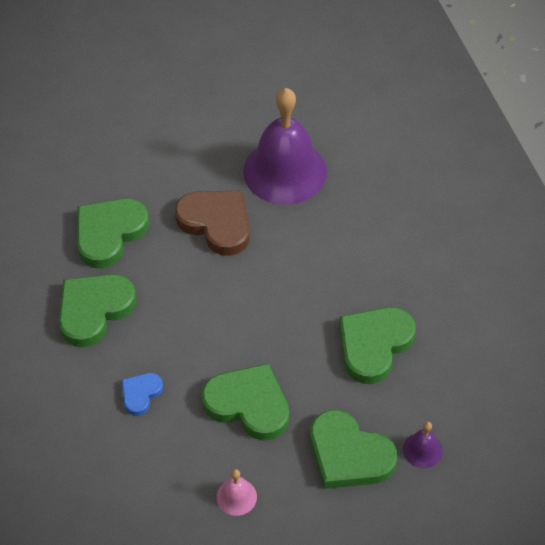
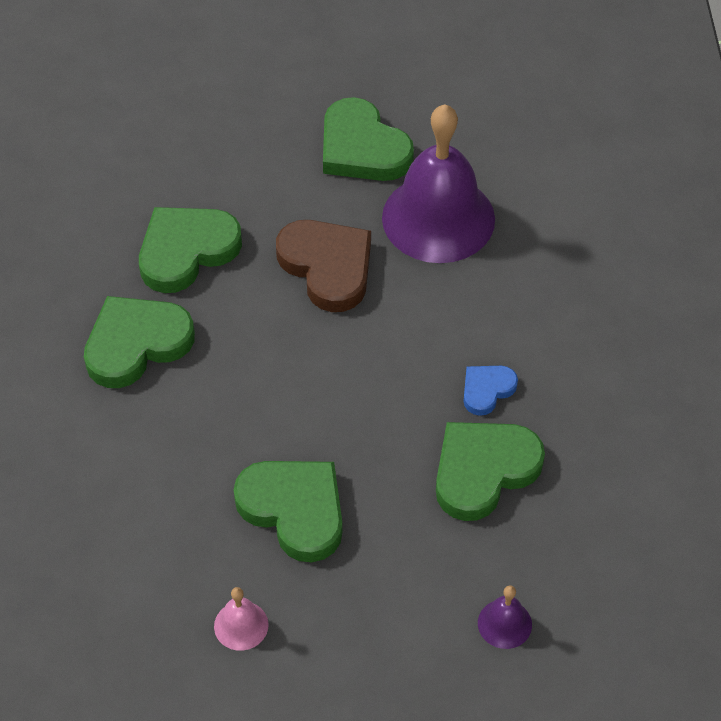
camera: 15 degrees right, 0 degrees up
(140, 394) = (161, 464): blue heart -> blue heart (487, 390)
(348, 455) = (404, 606): green heart -> green heart (362, 148)

